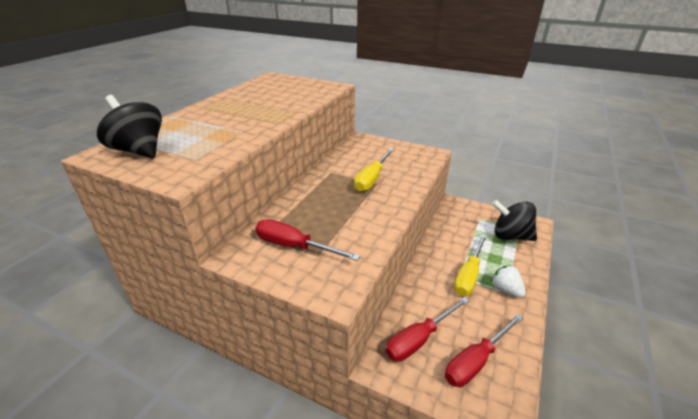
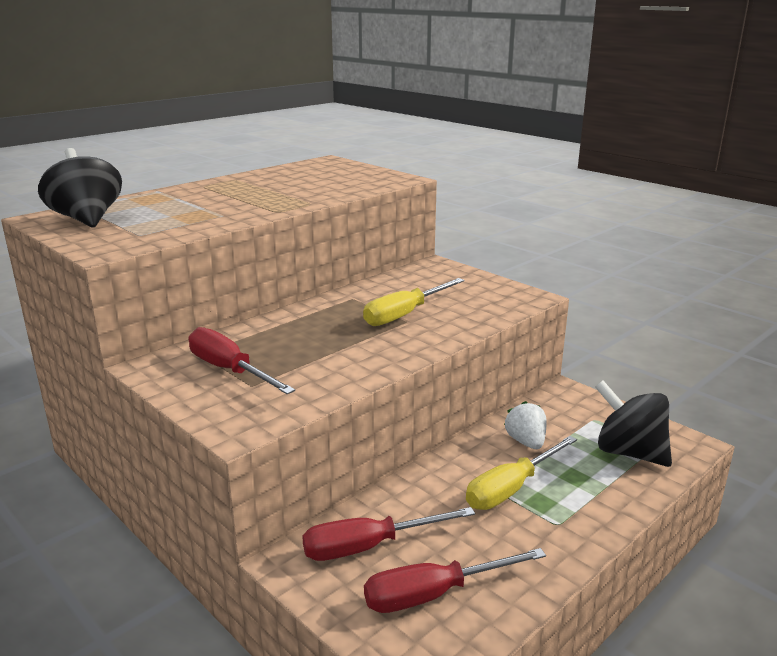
camera: 20 degrees right, 10 degrees down
(505, 290) = (558, 521): white strawberry -> white strawberry (526, 442)

